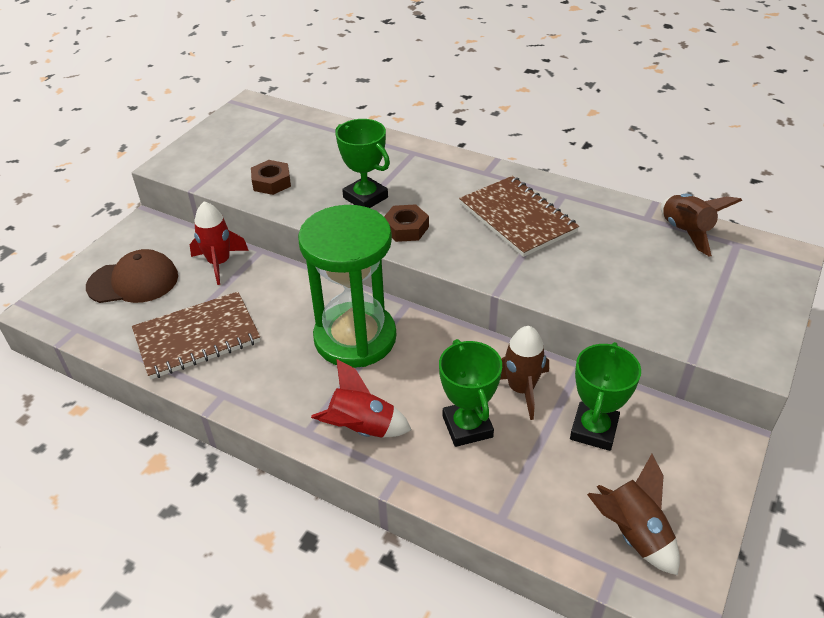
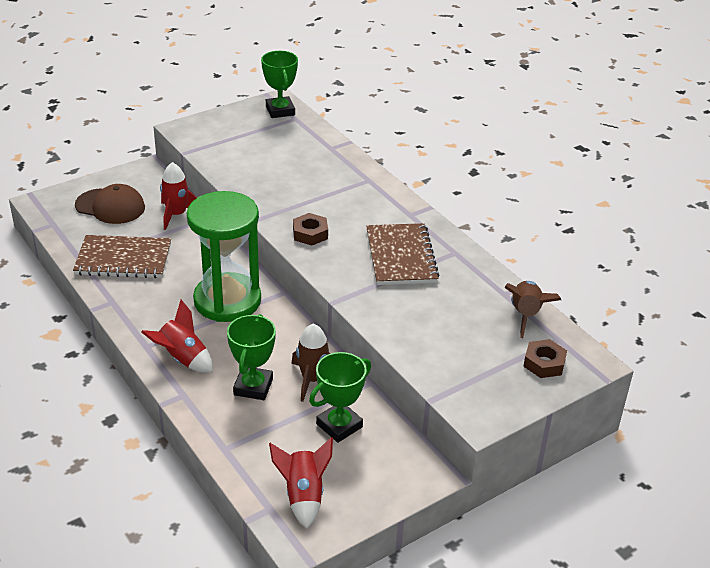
camera: 25 degrees right, 5 degrees down
(271, 182) = (243, 166): brown nut -> brown nut (544, 363)
(365, 197) = (301, 201): green trophy -> green trophy (280, 111)
(632, 534) = (303, 495): brown rocket -> red rocket

